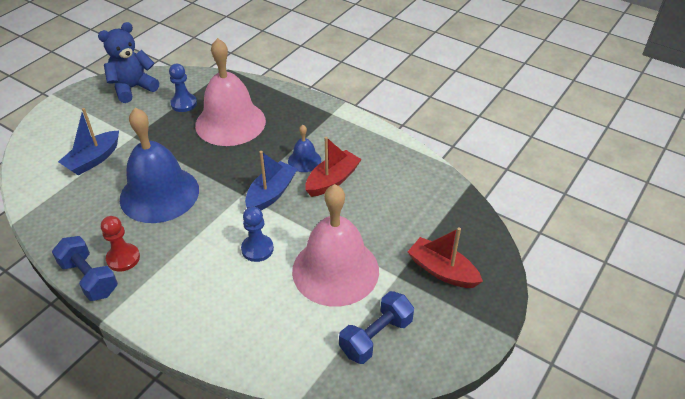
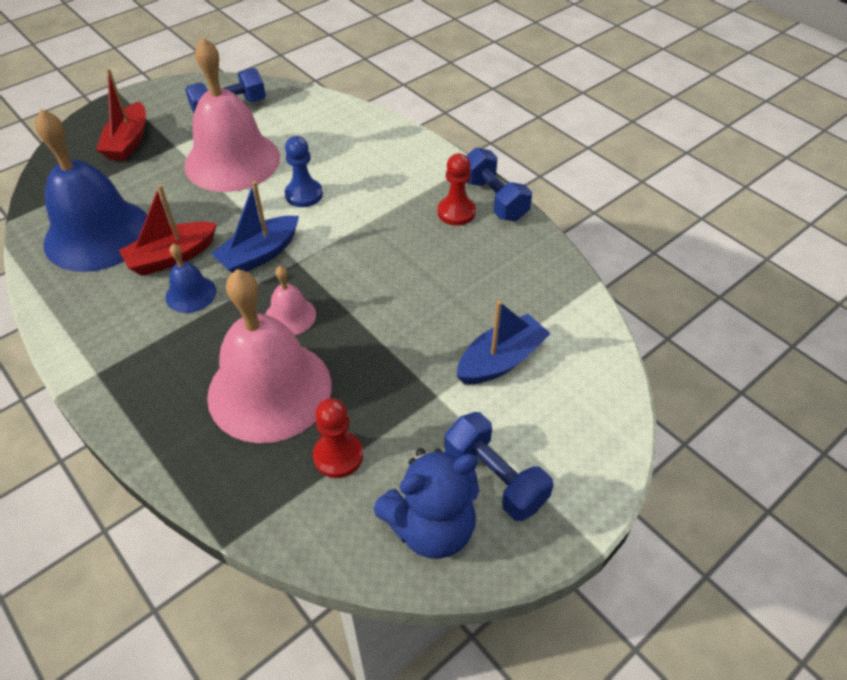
camera: 165 degrees left, 5 degrees up
(101, 109) = (495, 478): none -> blue dumbbell
(159, 194) = (405, 283): blue bell -> blue bell (97, 234)
(184, 104) = (338, 456): blue pawn -> red pawn
(233, 160) = (290, 316): none -> pink bell
(442, 271) = (128, 142): red boat -> red boat turned 45 degrees clockwise

